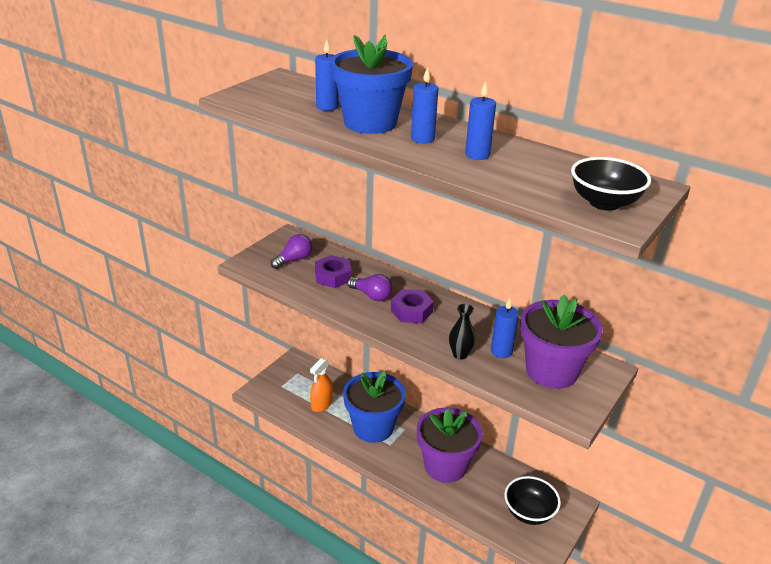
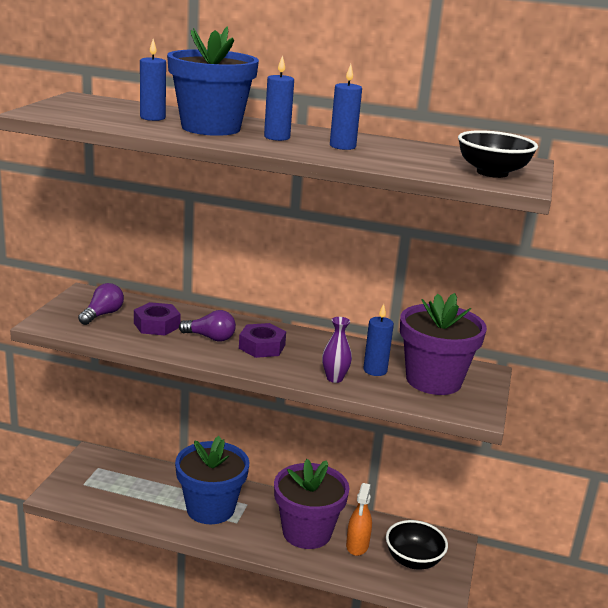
camera: 20 degrees left, 10 degrees down
(321, 404) = (140, 495): orange spray bottle -> orange spray bottle (357, 545)
(460, 354) = (334, 378): black vase -> purple vase

